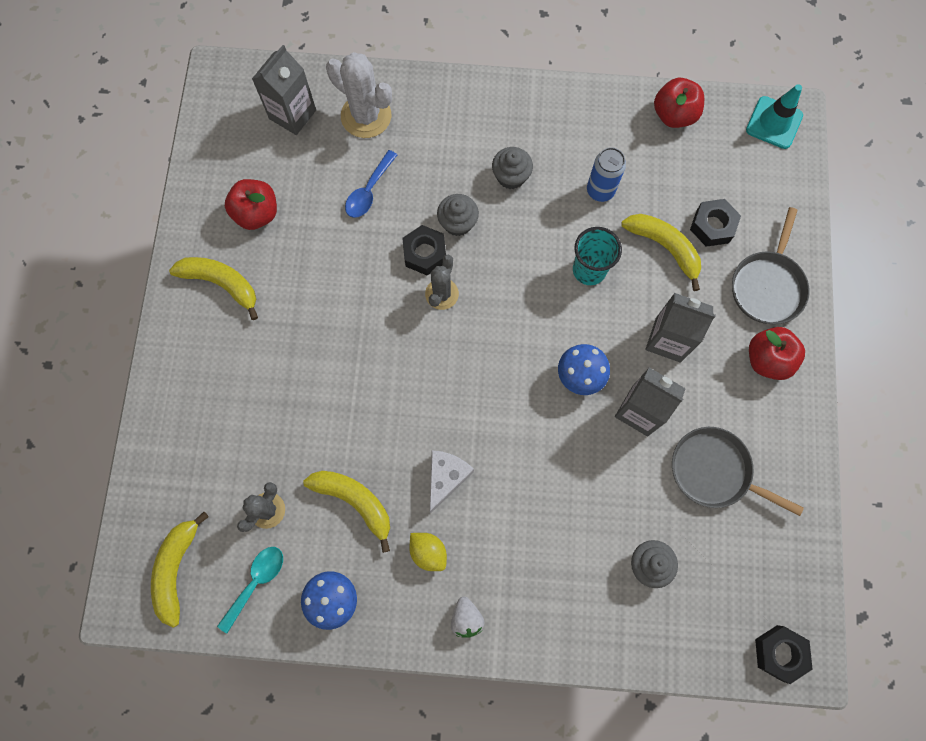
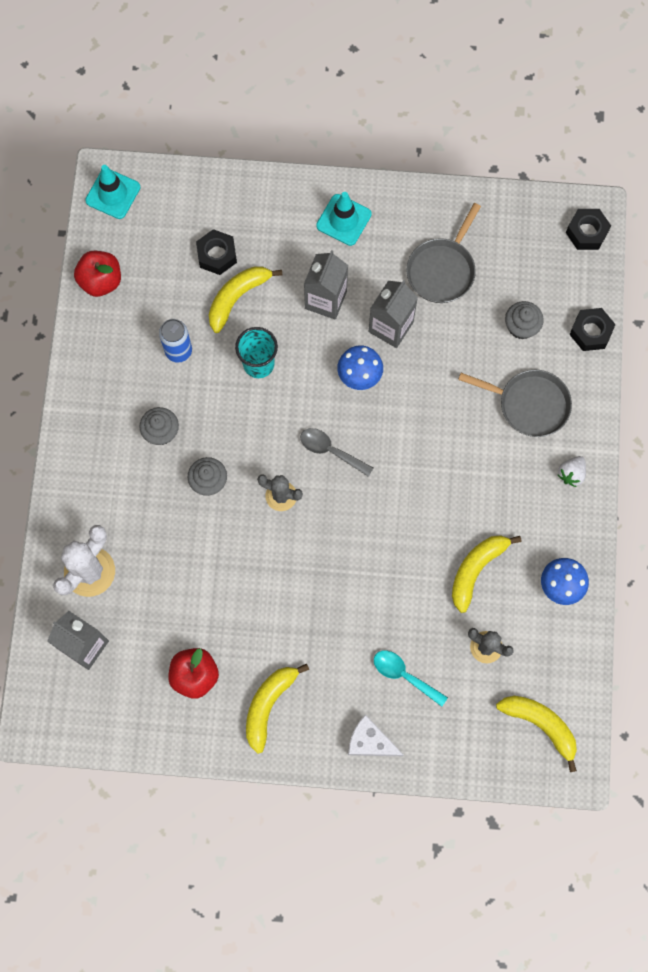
camera: 90 degrees left, 0 degrees up
(177, 569) = (540, 725): yellow banana -> yellow banana turned 150 degrees counterclockwise
(256, 582) = (549, 653): turquoise spoon -> turquoise spoon (404, 675)
(369, 191) = (173, 566): blue spoon -> none
(425, 253) = (240, 512): black nut -> black nut (590, 332)
(428, 552) = (518, 505): yellow lemon -> none
(446, 477) = (453, 491): white cheese -> white cheese (370, 741)
(466, 618) = (571, 474): white strawberry -> white strawberry turned 135 degrees clockwise
(492, 345) = (330, 451): none -> grey spoon
(767, 286) = (275, 214): grey pan -> grey pan (529, 404)
(767, 359) = (343, 220): red apple -> turquoise traffic cone

